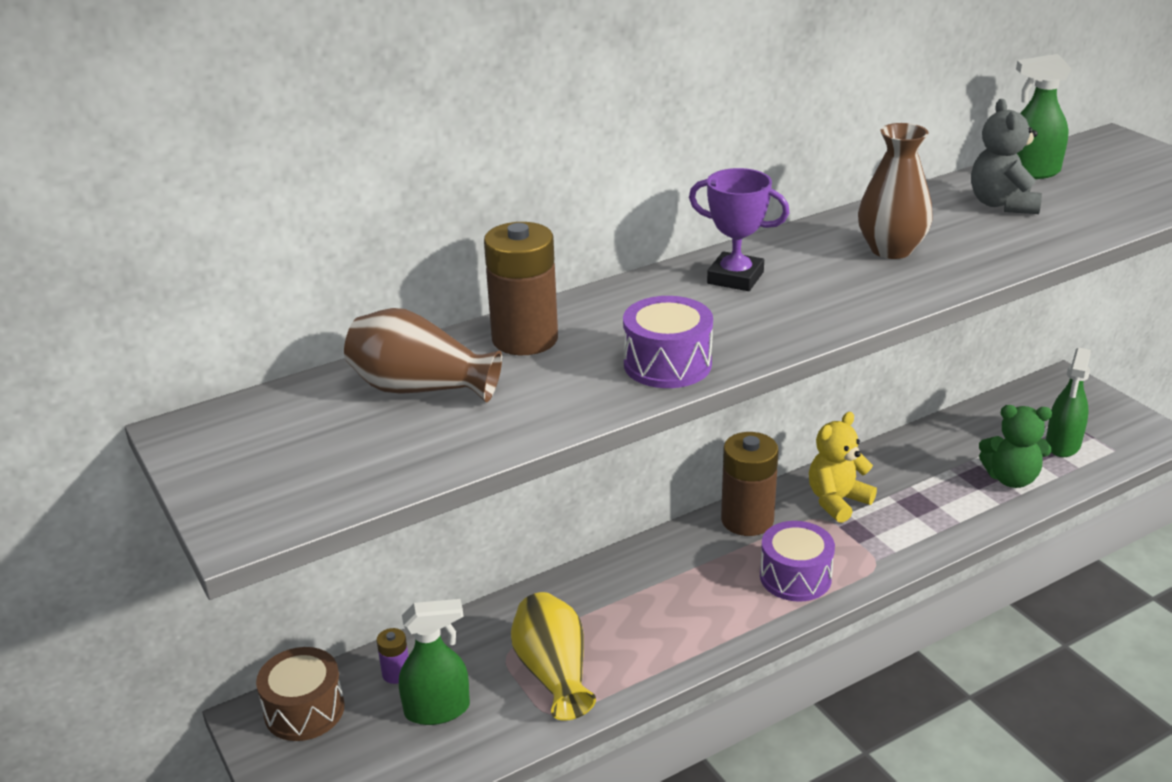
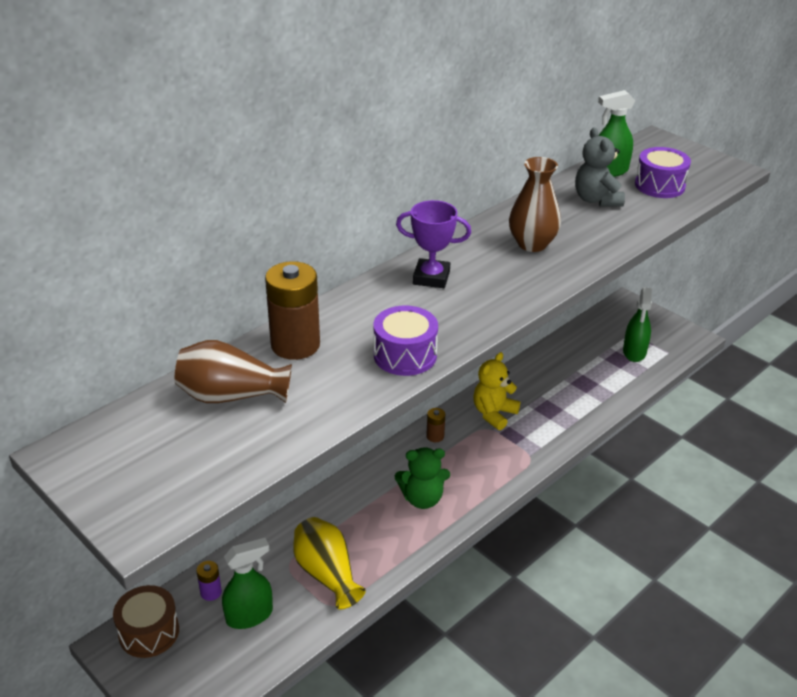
camera: 15 degrees left, 5 degrees up
(747, 520) = (435, 436): brown battery -> brown battery, size x0.47
(795, 577) = (478, 476): purple drum -> purple drum (659, 185)
(1011, 478) = (606, 382): green teddy bear -> green teddy bear (422, 499)

